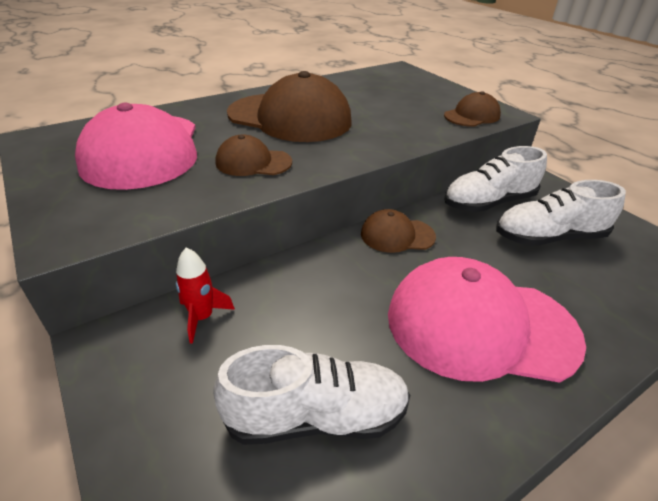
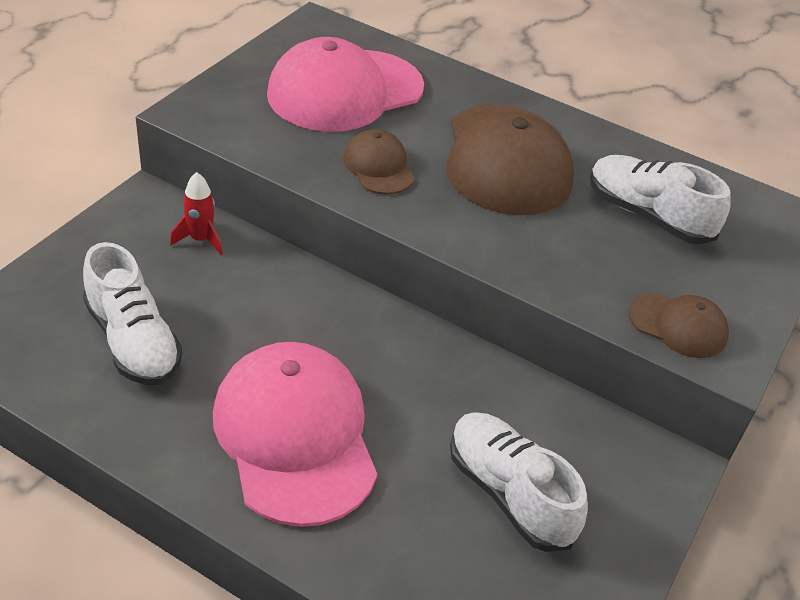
camera: 60 degrees right, 5 degrees up
(397, 235) = (408, 341): brown cap -> none
(488, 202) = (550, 421): white shoe -> white shoe (647, 215)

